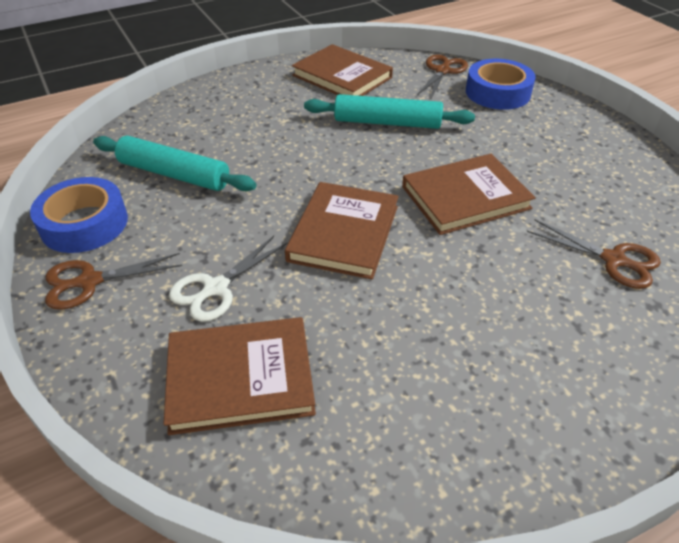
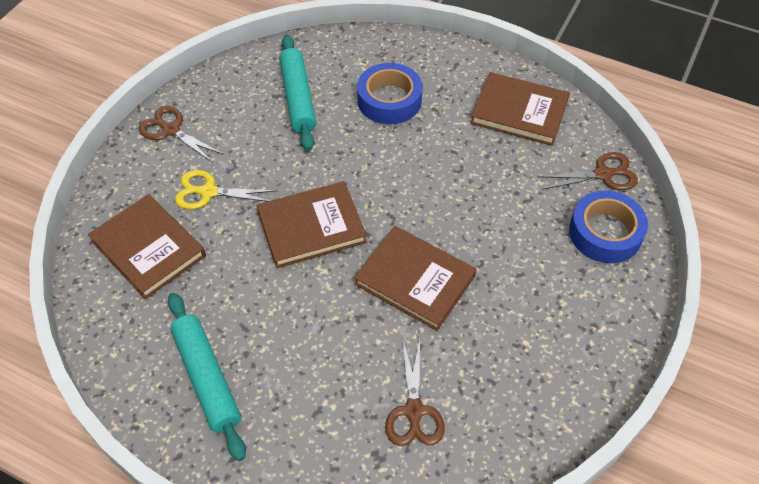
camera: 55 degrees right, 10 degrees up
(84, 224) = (215, 91): blue tape -> blue tape (389, 100)
(216, 288) = (208, 192): white scissors -> yellow scissors
(342, 76) = (519, 112): brown book -> brown book turned 75 degrees counterclockwise
(387, 122) = (476, 179): turquoise rolling pin -> turquoise rolling pin (207, 378)

